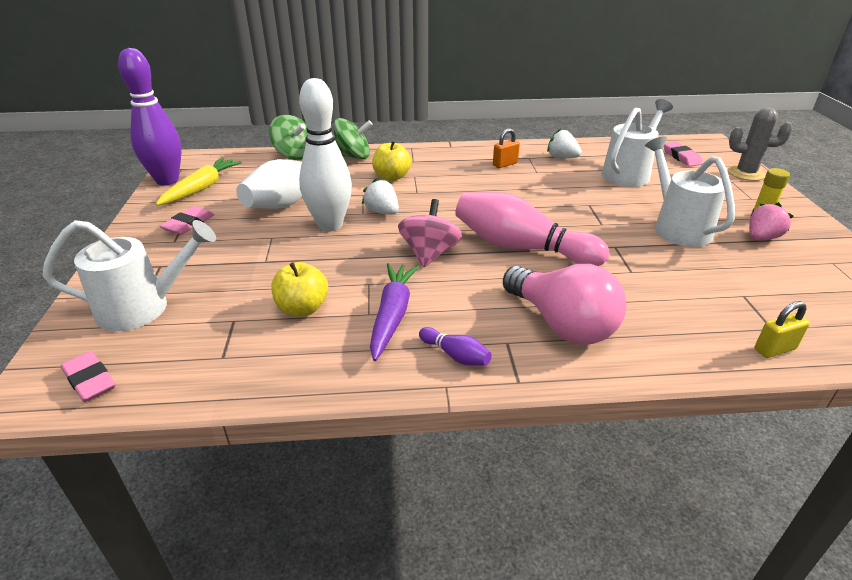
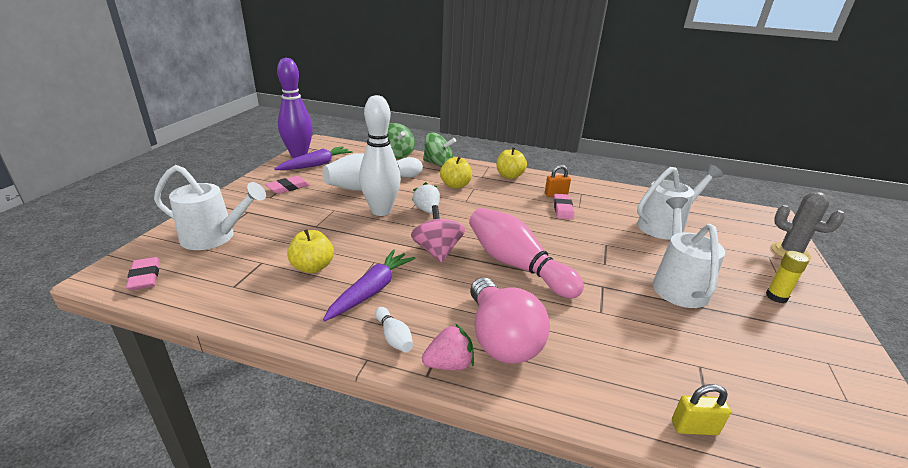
camera: 20 degrees right, 5 degrees down
(202, 188) = (316, 165): yellow carrot -> purple carrot
(429, 254) = (437, 251): pink spinning top -> pink spinning top turned 45 degrees counterclockwise
(442, 154) = (509, 176): none -> yellow apple
(455, 355) = (394, 337): purple bowling pin -> white bowling pin
(561, 158) = (611, 199): white strawberry -> none
(681, 157) = (730, 223): pink eraser -> pink eraser (562, 209)
(761, 238) = (761, 317): pink strawberry -> pink strawberry (449, 364)

